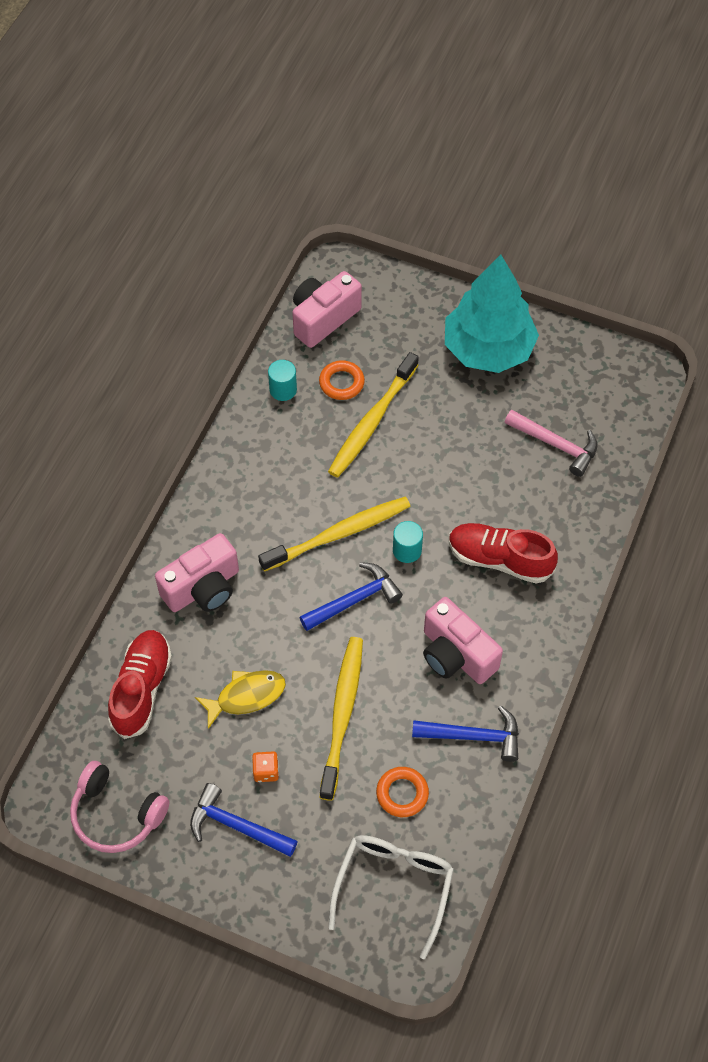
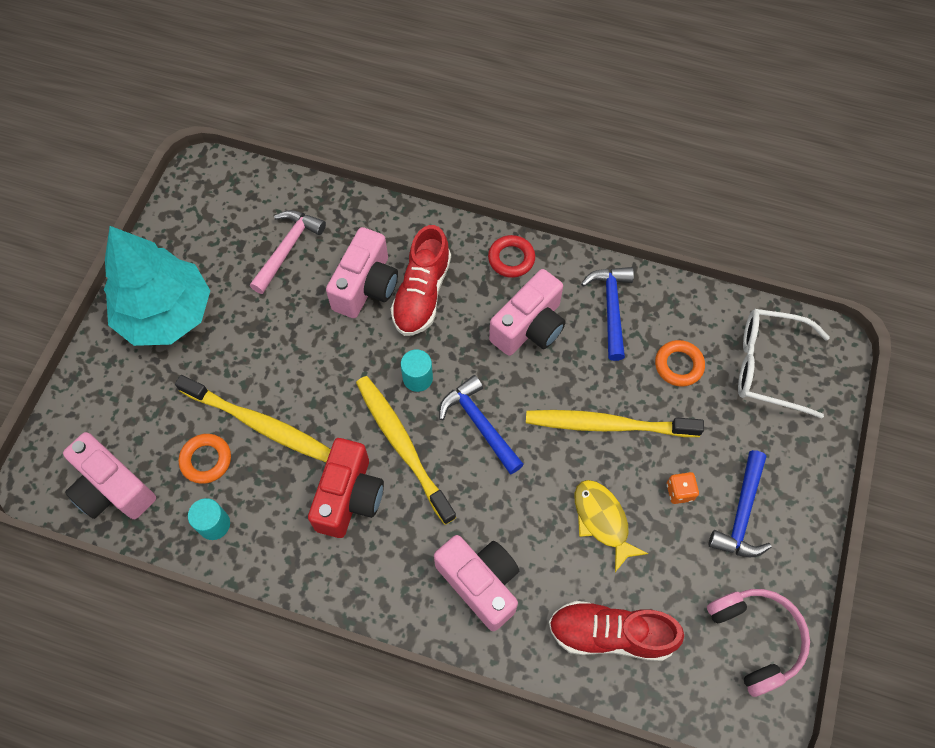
camera: 95 degrees left, 5 degrees up
(116, 814) = (755, 639): pink headphones -> pink headphones turned 45 degrees counterclockwise
(295, 490) = (349, 497): none -> red camera
(510, 511) = (366, 286): none -> pink camera
(538, 645) = (511, 259): none -> red ring

